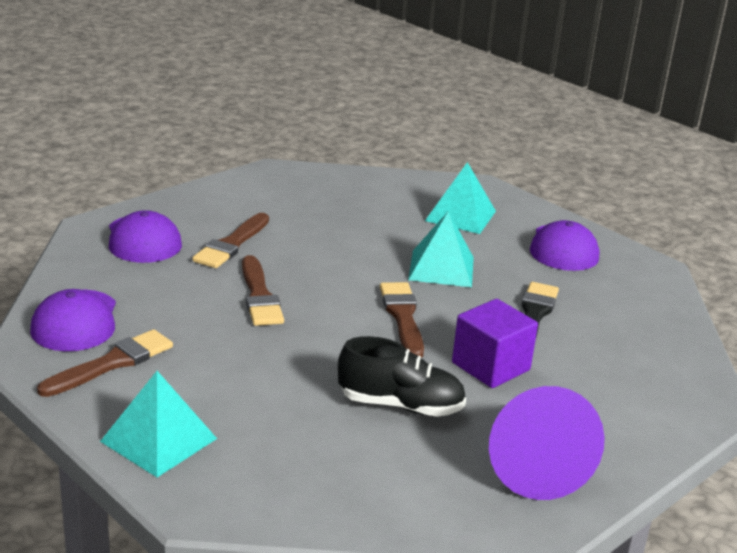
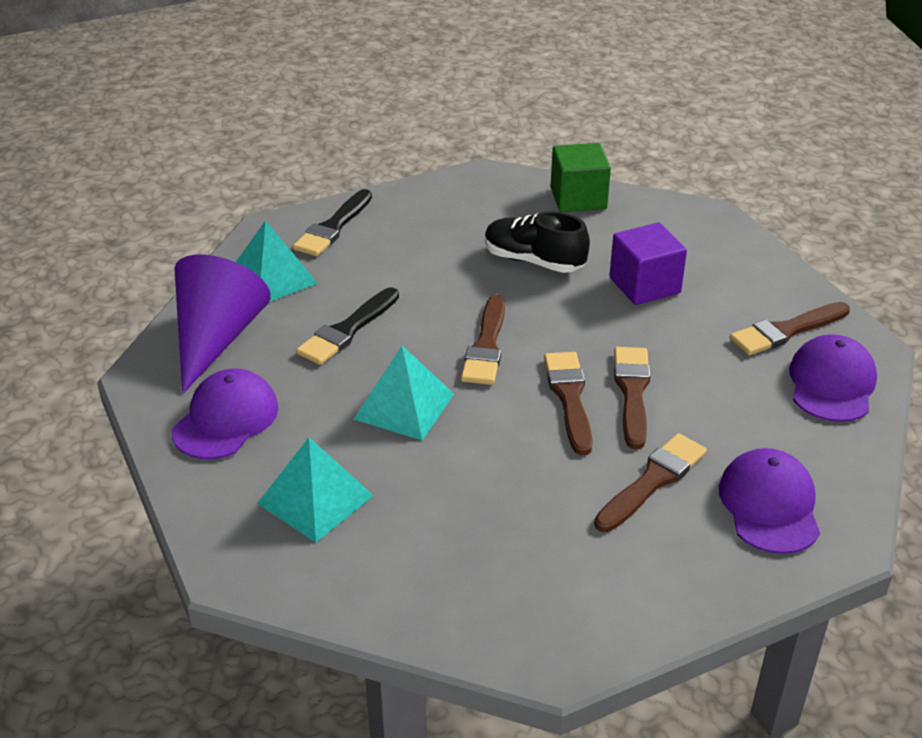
camera: 160 degrees left, 10 degrees up
(159, 440) = (739, 260): turquoise pyramid -> turquoise pyramid (272, 278)
(312, 287) = (569, 398): none -> brown brush
(385, 505) = (578, 198): none -> green cube
(490, 366) = (432, 284): purple cube -> purple cube (644, 285)
(531, 462) = (455, 209): purple cone -> purple cone (216, 338)
(647, 416) = (333, 227): none -> black brush

